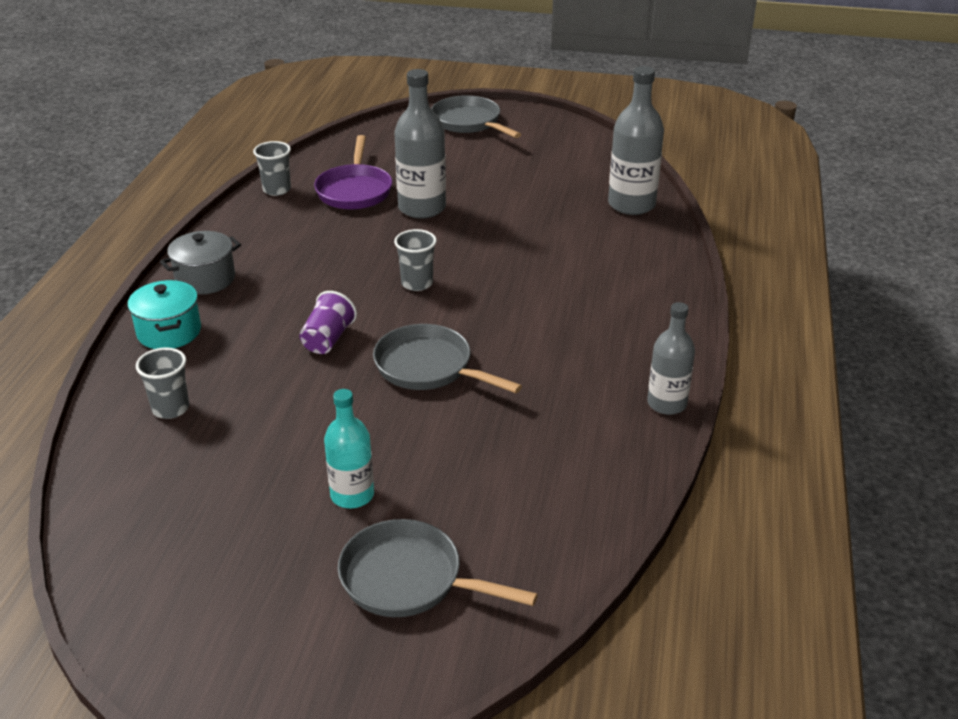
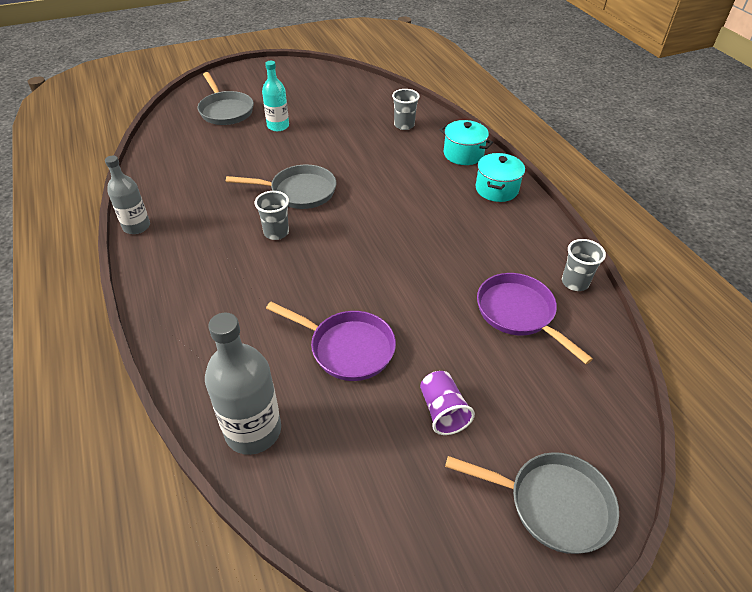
camera: 145 degrees right, 10 degrees up
(205, 279) = (496, 189): grey pot -> turquoise pot
(328, 339) = (374, 184): purple cup -> purple cup (442, 411)
(409, 579) = (225, 111): grey pan -> grey pan turned 75 degrees clockwise
(417, 283) = (365, 244): grey cup -> grey cup (276, 232)
(422, 208) = (441, 320): grey bottle -> none
(519, 219) = (347, 348): none -> purple pan

